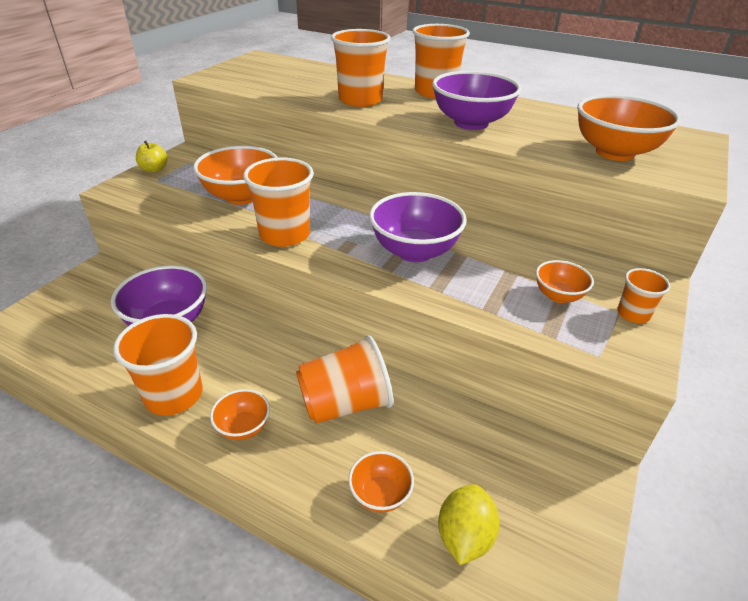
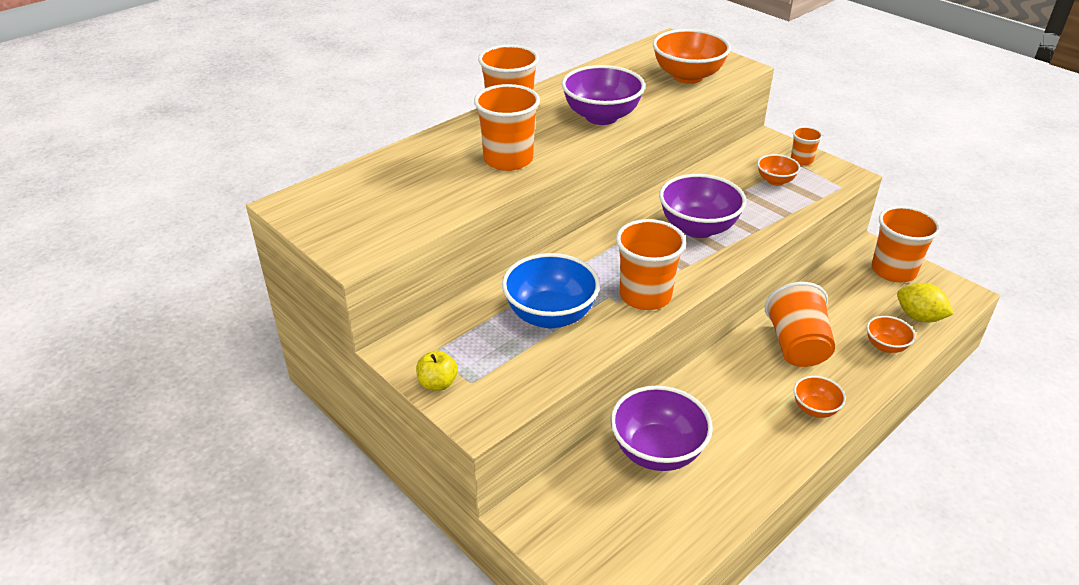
camera: 70 degrees left, 0 degrees up
(174, 395) = (769, 452): orange cup -> orange cup (893, 271)
(241, 196) = (550, 315): orange bowl -> blue bowl

